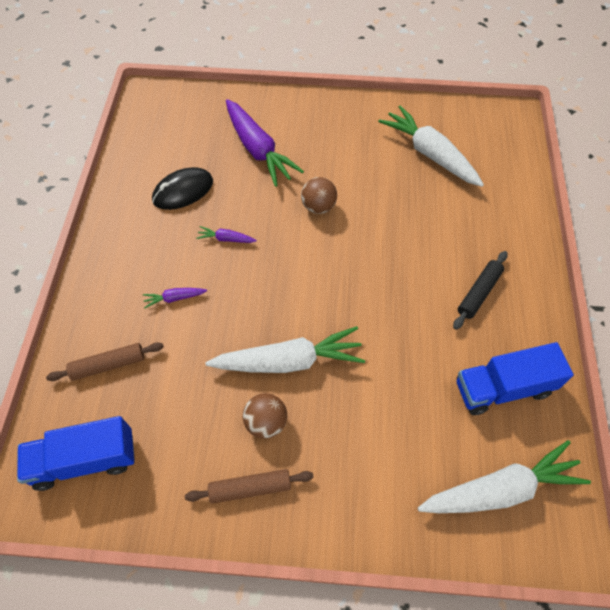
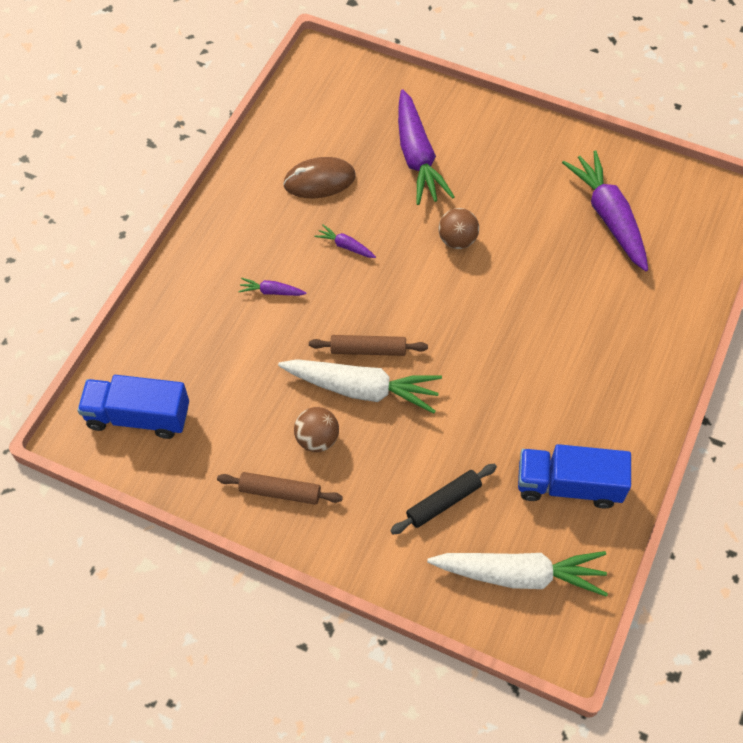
camera: 20 degrees right, 0 degrees up
(108, 365) = (186, 336): brown rolling pin -> brown rolling pin (368, 349)
(183, 191) = (319, 180): black mouse -> brown mouse
(430, 154) = (608, 217): white carrot -> purple carrot
(478, 293) = (590, 384): black rolling pin -> black rolling pin (443, 502)

